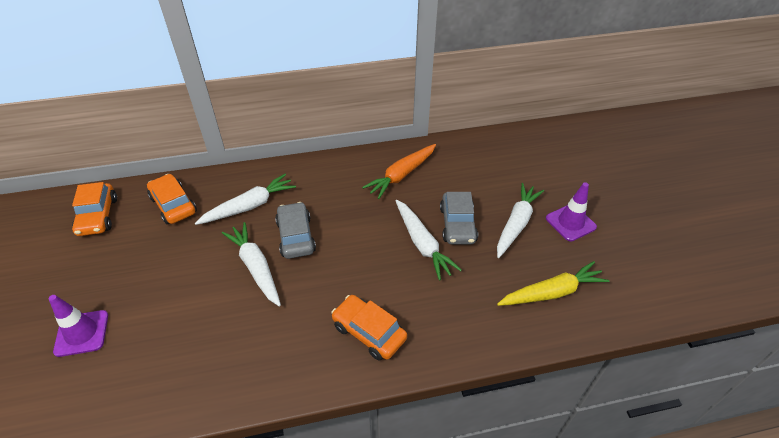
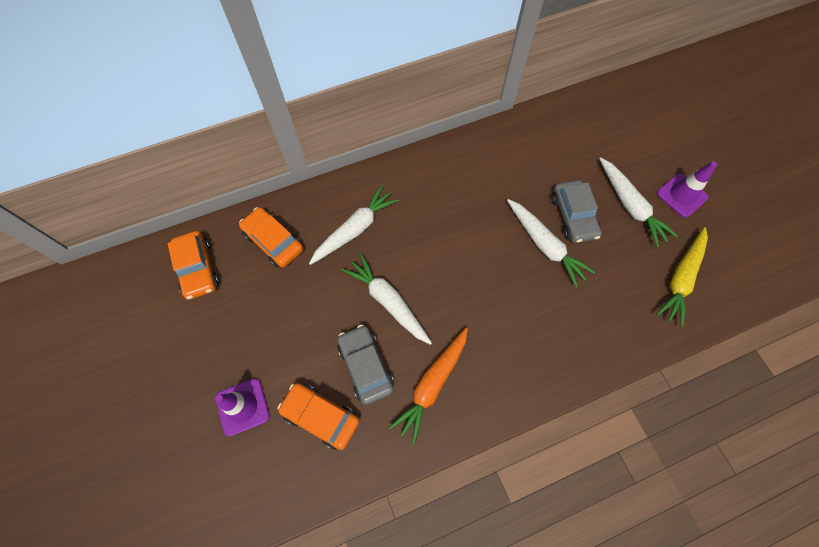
camera: 10 degrees left, 20 degrees up
(296, 236) = (416, 258): grey car -> grey car (365, 366)
(369, 332) = (522, 353): orange car -> orange car (320, 416)
(401, 175) = (500, 164): orange carrot -> orange carrot (432, 384)
(516, 224) = (630, 206): white carrot -> white carrot turned 135 degrees clockwise
(552, 292) = (680, 279): yellow carrot -> yellow carrot turned 150 degrees clockwise

